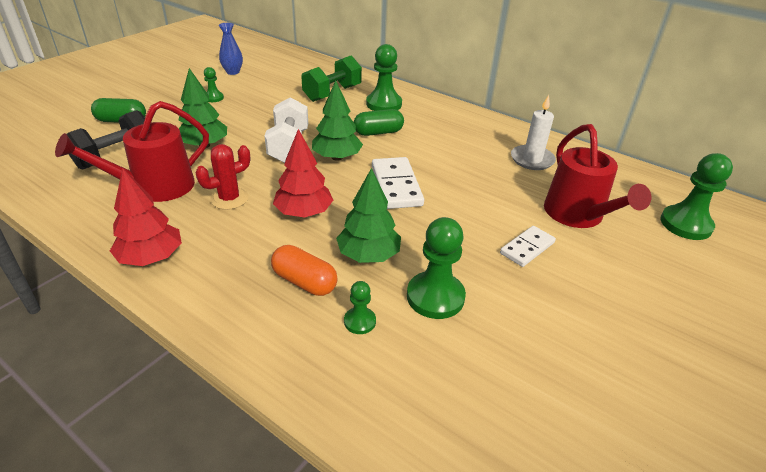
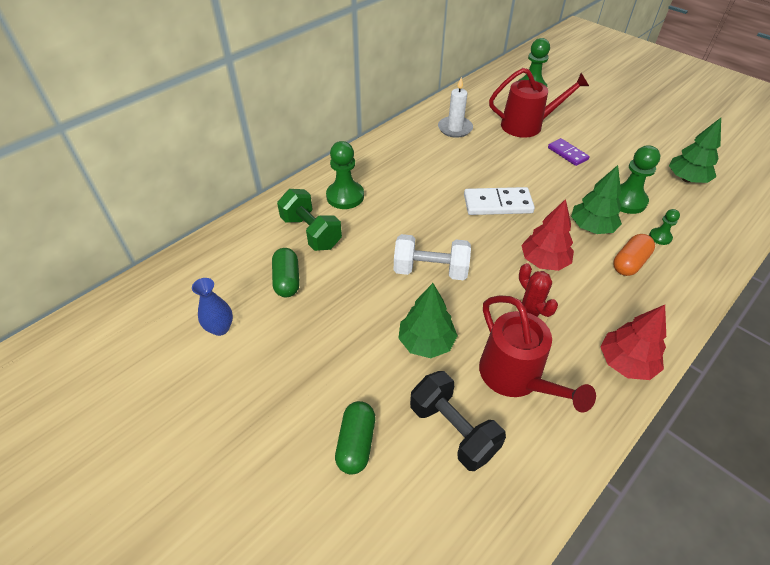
camera: 80 degrees left, 10 degrees up
(214, 98) = (301, 343): green pawn -> none
(337, 157) = (452, 236): green tree -> green tree (686, 179)
(378, 132) = (405, 206): green capsule -> green capsule (287, 280)
(527, 248) = (567, 153): white domino -> purple domino

